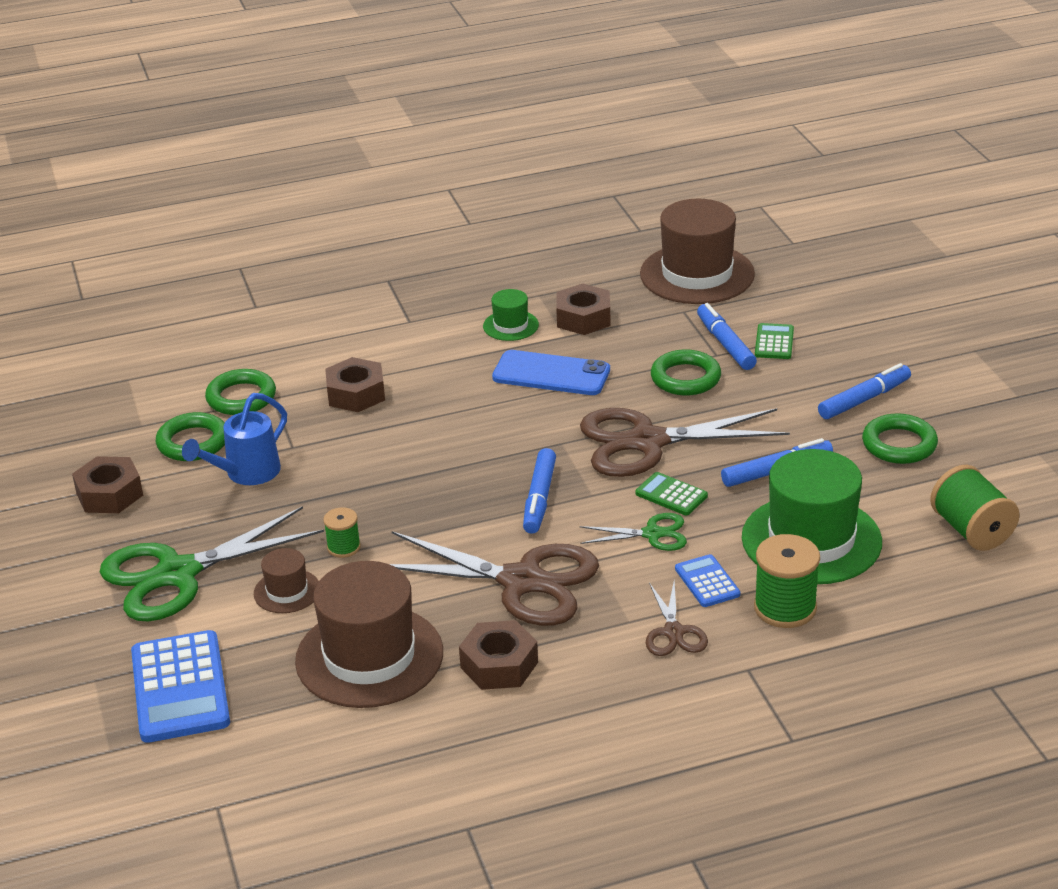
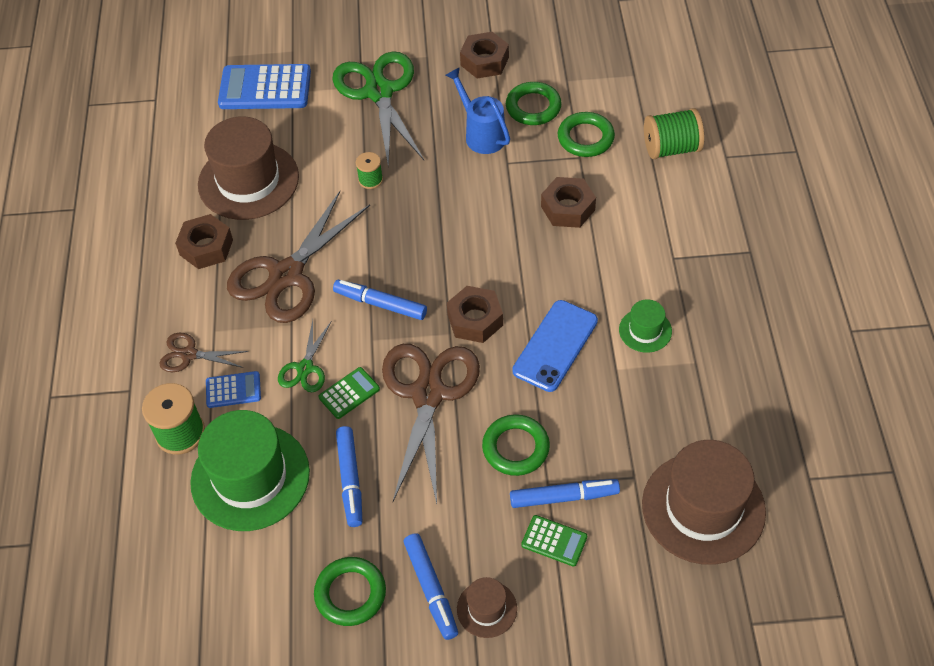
camera: 105 degrees right, 20 degrees up
(287, 591) = (335, 145): brown hat -> brown hat (487, 609)
(583, 318) = (643, 389): brown nut -> brown nut (475, 320)
(971, 530) = (208, 606): green spool -> green spool (671, 148)

